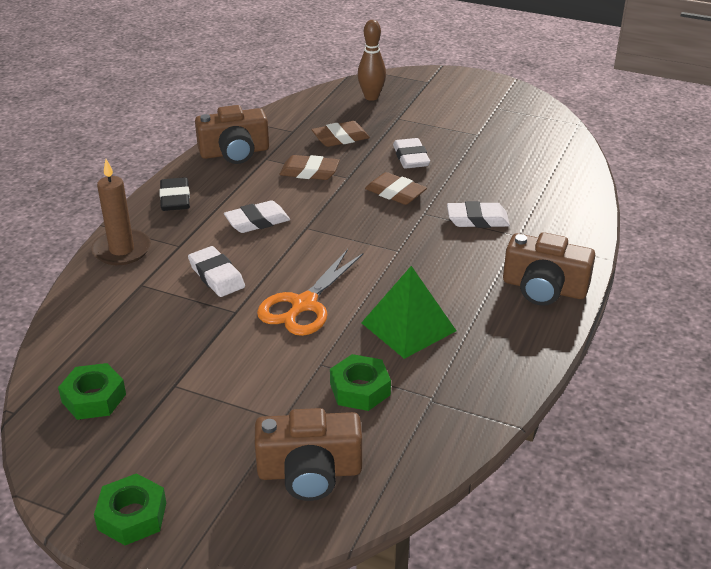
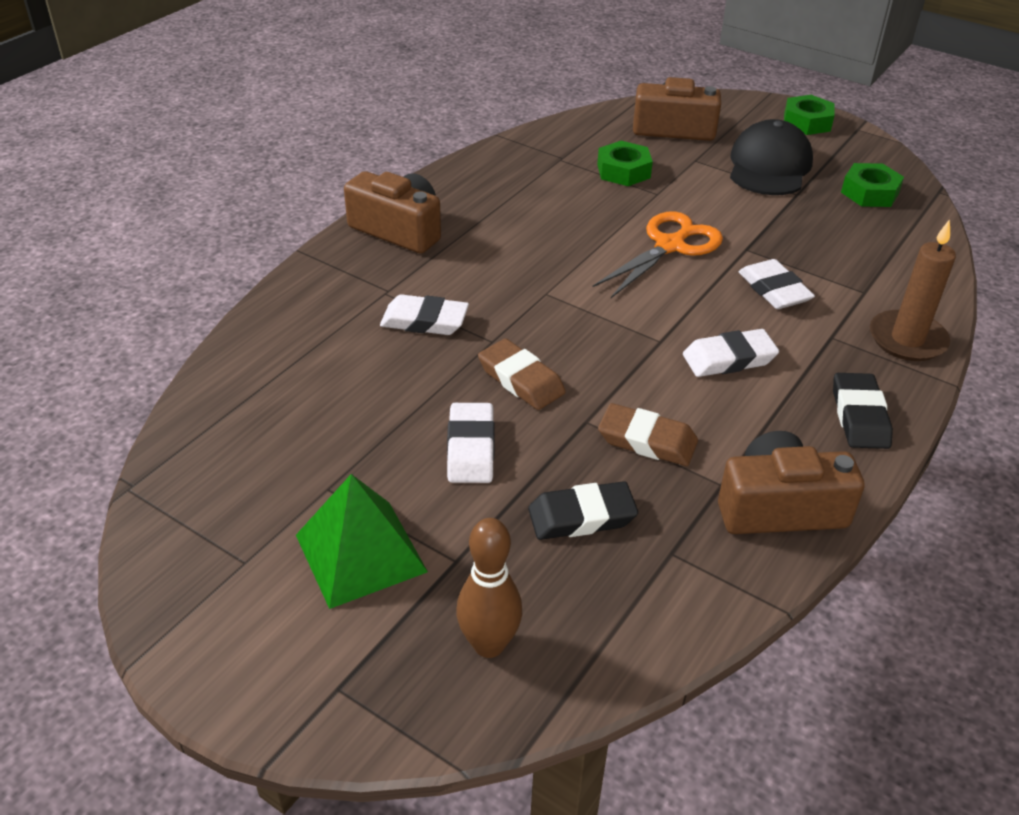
camera: 170 degrees left, 5 degrees up
(197, 422) = (769, 166): none -> black cap
(340, 138) = (582, 517): brown eraser -> black eraser
(408, 326) = (562, 212): green pyramid -> green pyramid (361, 553)

